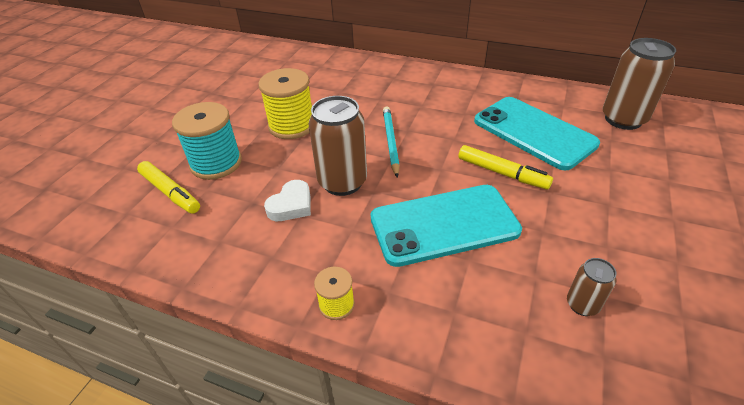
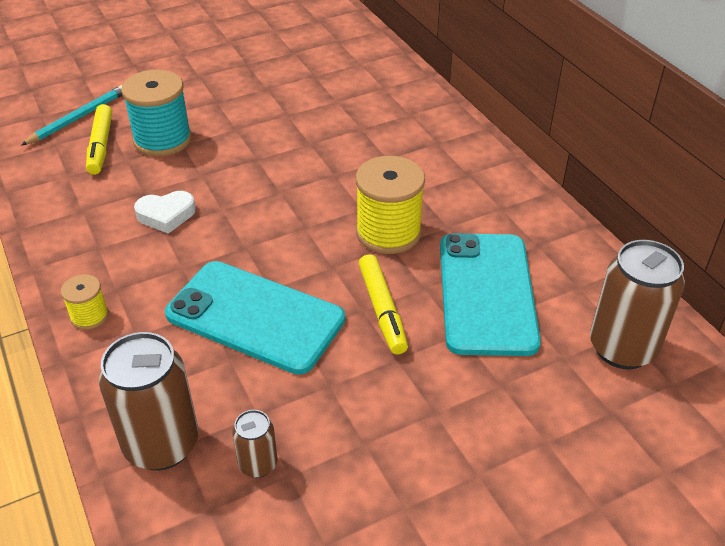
camera: 40 degrees right, 0 degrees up
(292, 126) = (267, 140): yellow spool -> yellow spool (388, 232)
(342, 182) = (232, 222): brown can -> brown can (161, 444)
(391, 142) = (328, 210): turquoise pencil -> turquoise pencil (78, 118)

